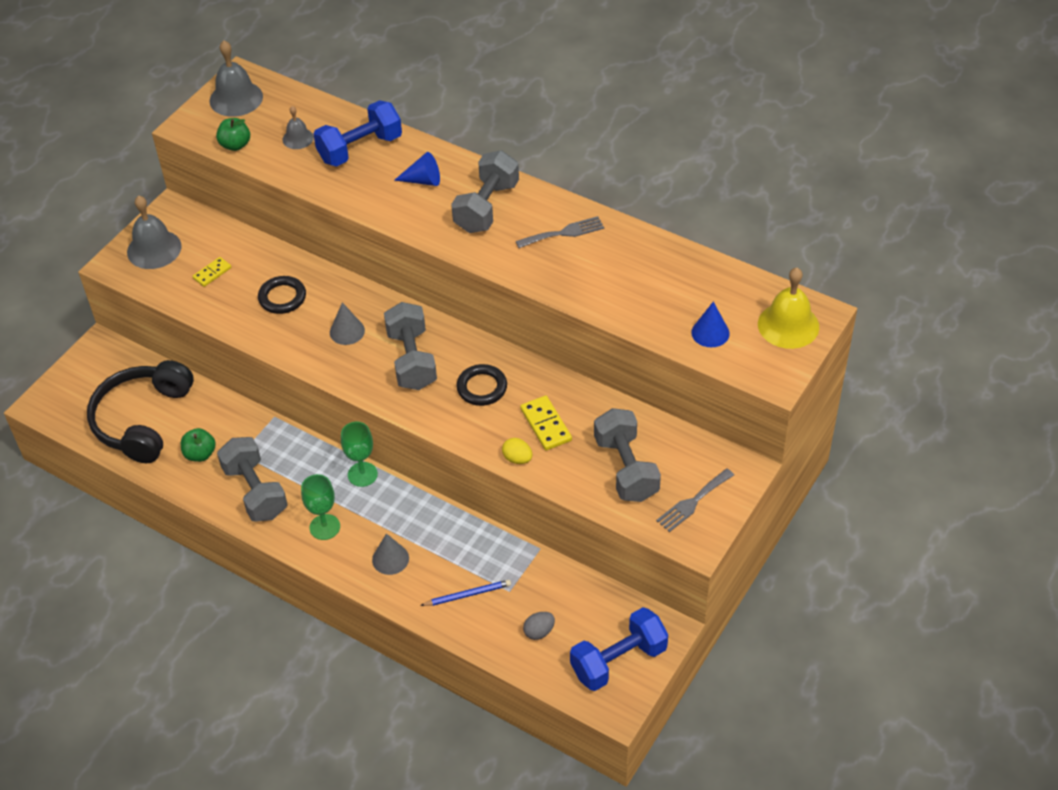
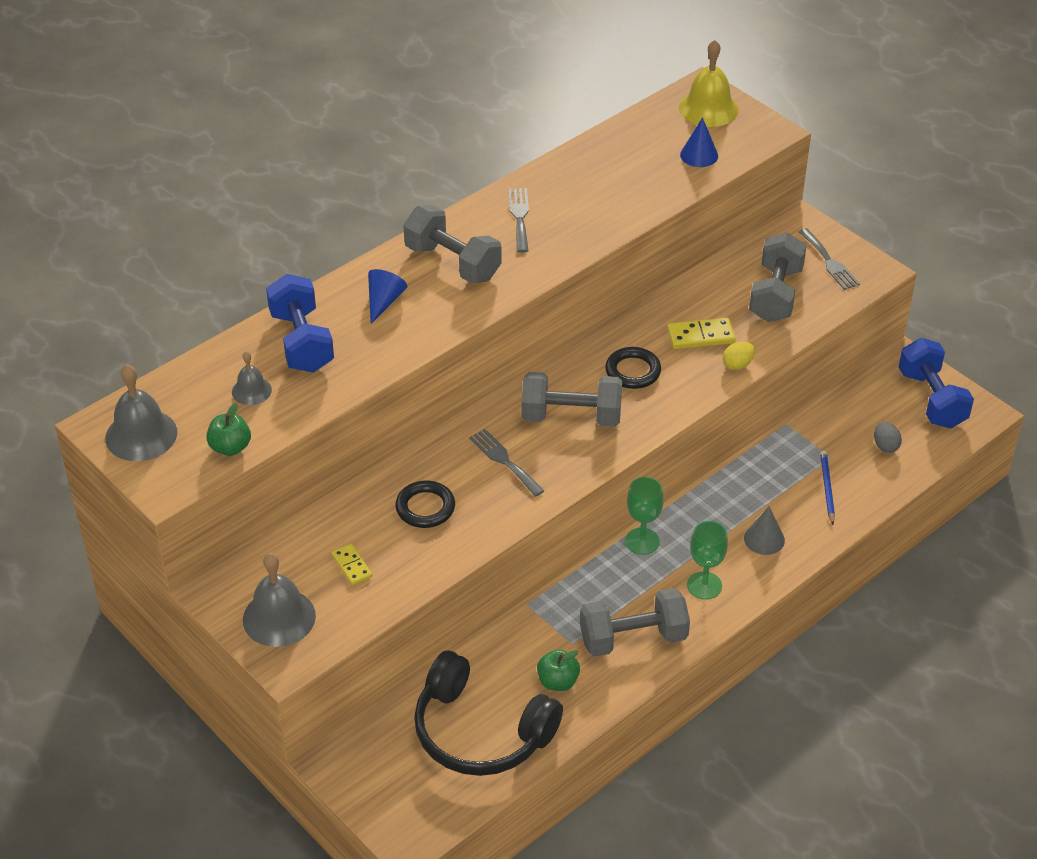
camera: 75 degrees left, 5 degrees down
(347, 331) = (505, 461): grey cone -> grey fork
(626, 468) = (775, 295): grey dumbbell -> grey dumbbell turned 75 degrees counterclockwise

